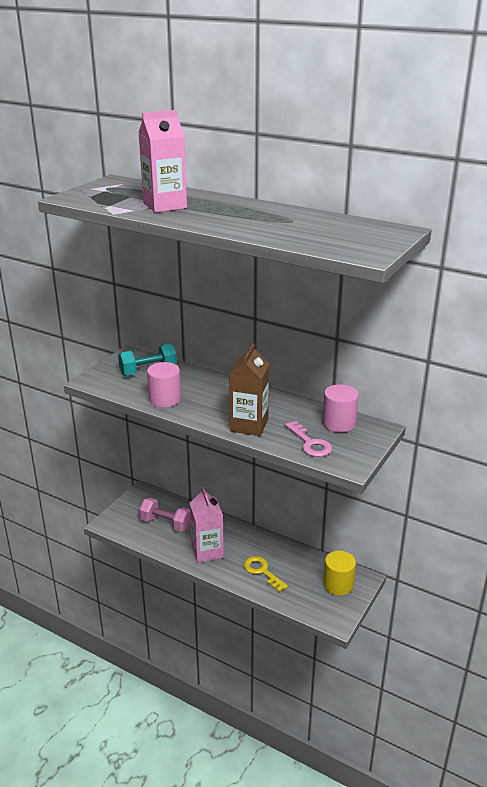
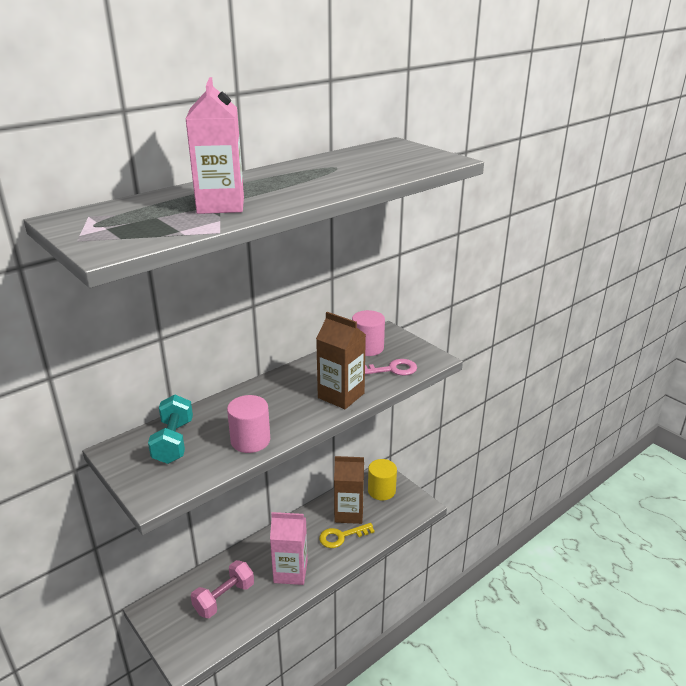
camera: 70 degrees left, 0 degrees up
(294, 569) = (349, 513): none -> brown carton

